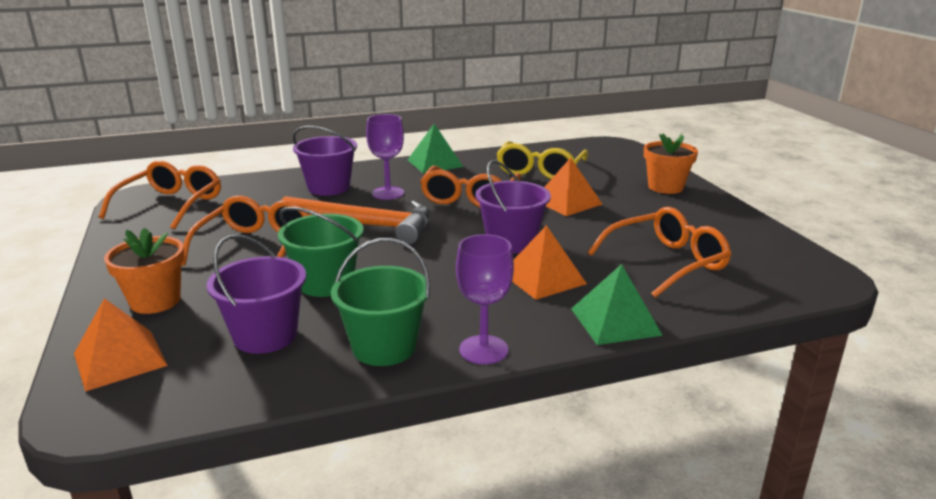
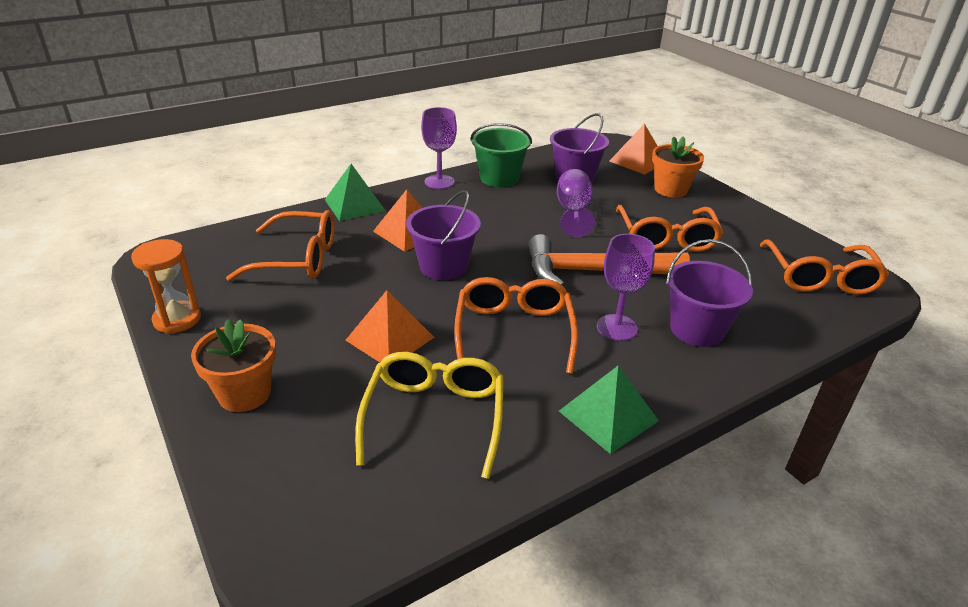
camera: 165 degrees right, 10 degrees up
(326, 283) = (573, 212): green bucket -> purple goblet
(666, 262) = (298, 259): orange glasses -> orange glasses turned 135 degrees counterclockwise
(751, 226) = (177, 319): none -> orange hourglass

